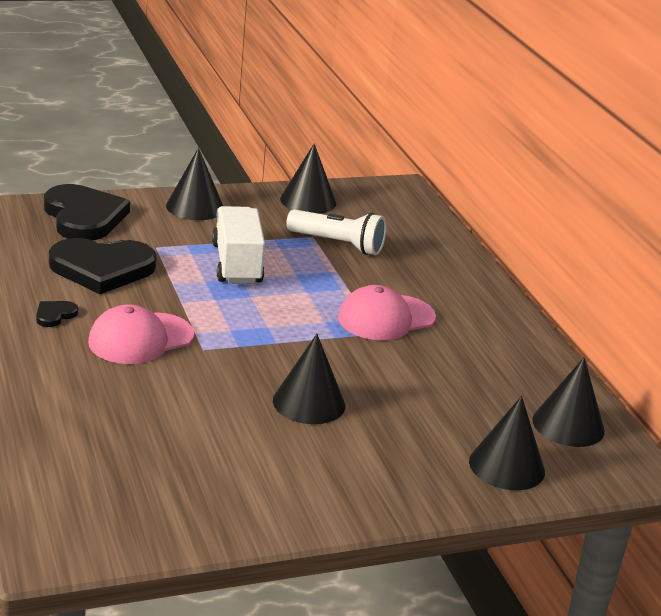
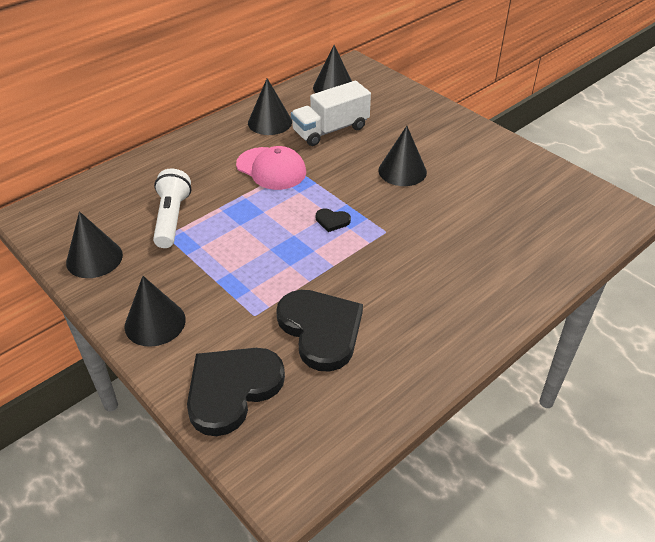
camera: 110 degrees left, 15 degrees up
(55, 315) = (415, 322): black heart -> black heart (332, 221)
(140, 339) = (403, 264): pink cap -> none
(237, 264) = (248, 258): white truck -> white truck (330, 130)
(507, 466) = (392, 98): black cone -> black cone (270, 122)

